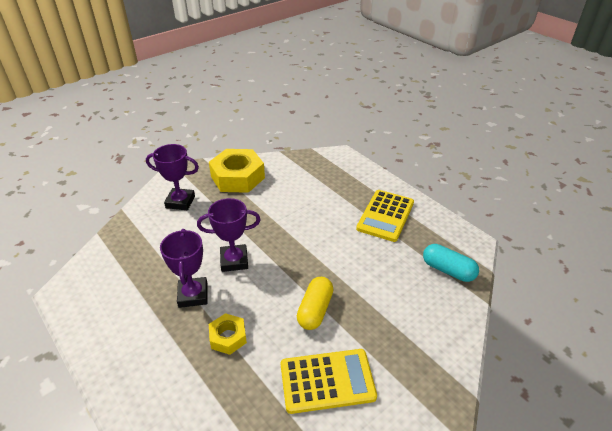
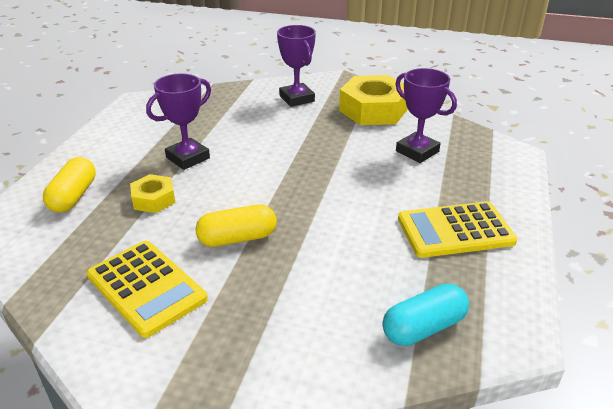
camera: 55 degrees right, 5 degrees down
(173, 389) = (73, 196): none -> yellow capsule
(234, 261) = (254, 159): purple trophy -> purple trophy (417, 151)
(448, 270) = (423, 327): turquoise capsule -> turquoise capsule turned 60 degrees clockwise

